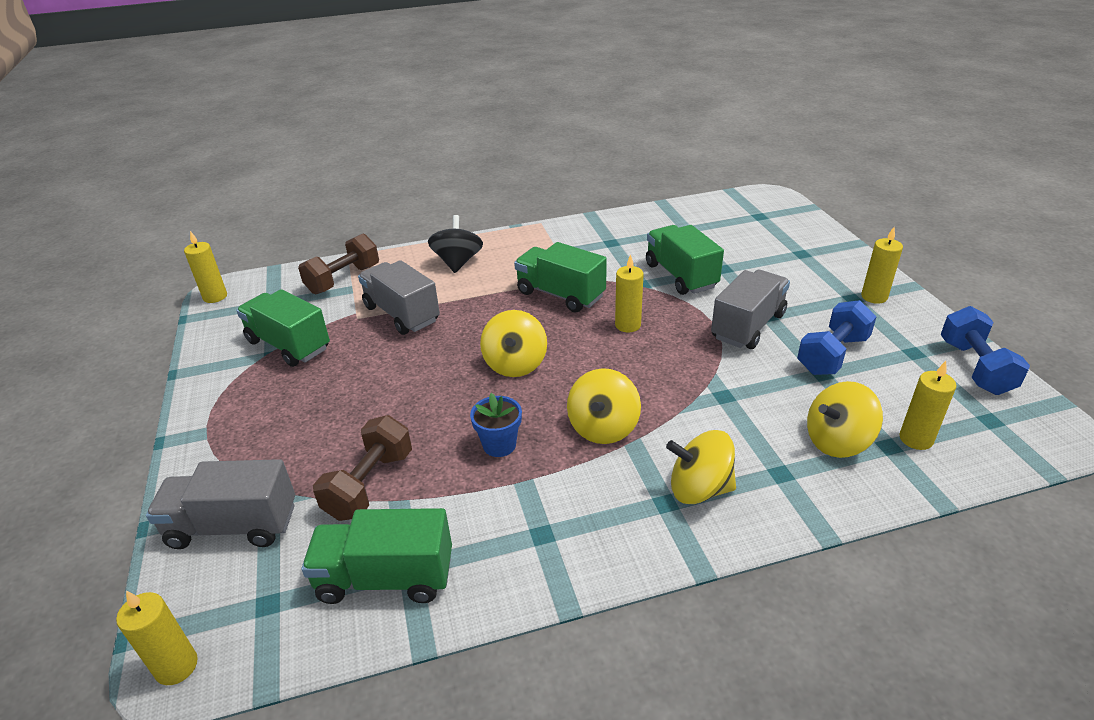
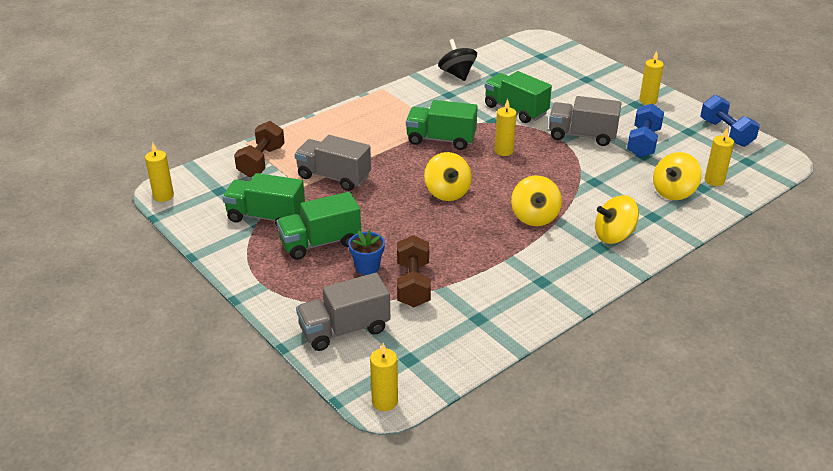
camera: 25 degrees left, 0 degrees up
(385, 578) = (469, 327): green truck -> green truck (320, 243)
(458, 262) = (343, 131): black spinning top -> black spinning top (457, 74)
(499, 445) = (477, 242): blue flower pot -> blue flower pot (367, 267)
(748, 326) = (582, 135): grey truck -> grey truck turned 90 degrees counterclockwise

